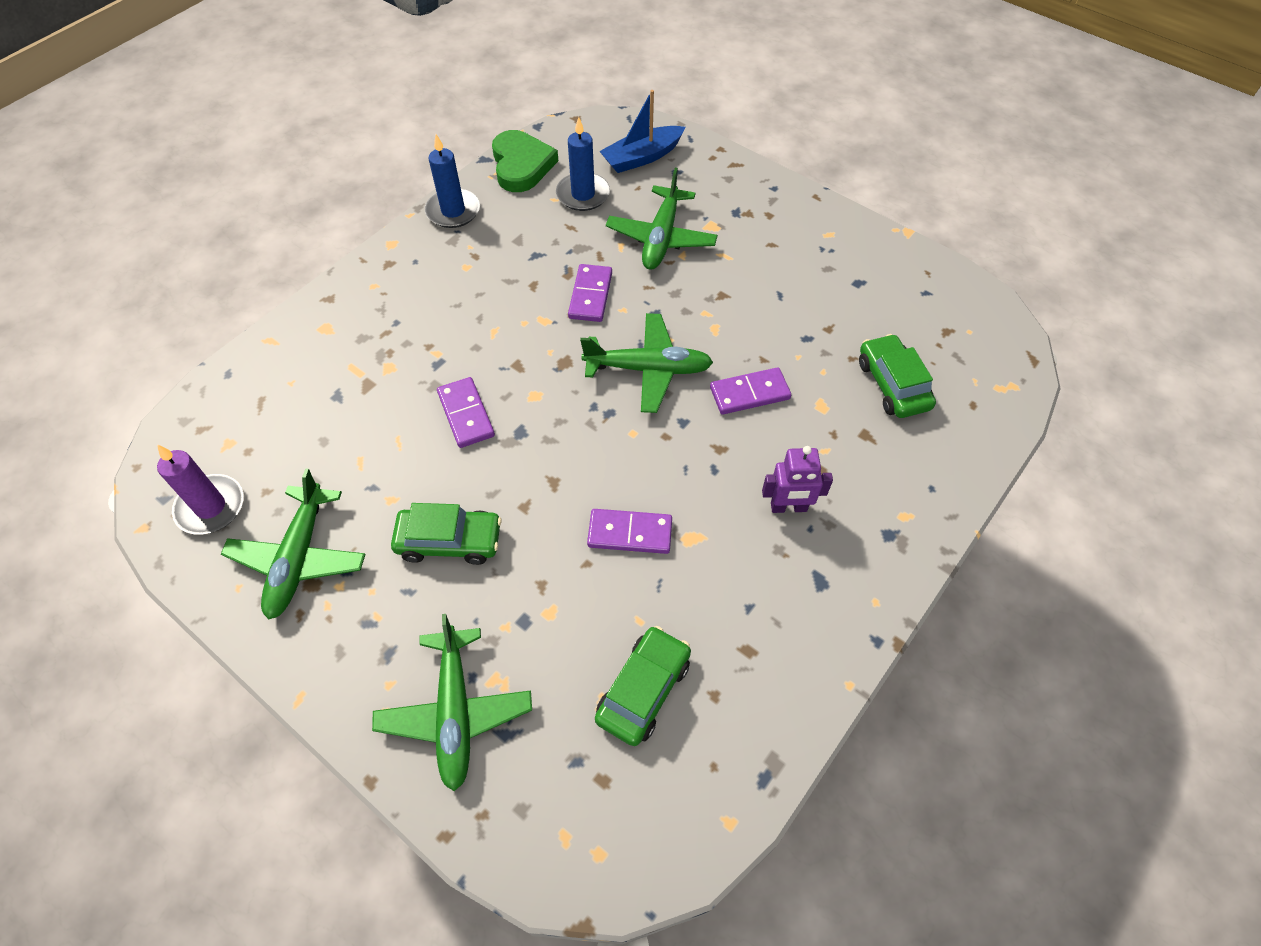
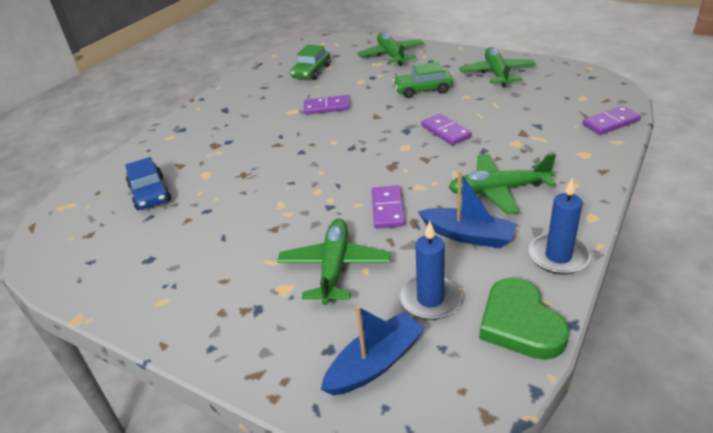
camera: 175 degrees right, 20 degrees down
(210, 507) = (562, 78): purple candle -> none
(521, 247) = (468, 235): none -> blue boat
(648, 369) = (329, 172): green plane -> green plane (498, 190)
(749, 393) = (255, 172): purple domino -> purple domino (611, 123)
(788, 507) = (237, 129): purple robot -> none
(892, 384) = (150, 193): green car -> blue car

